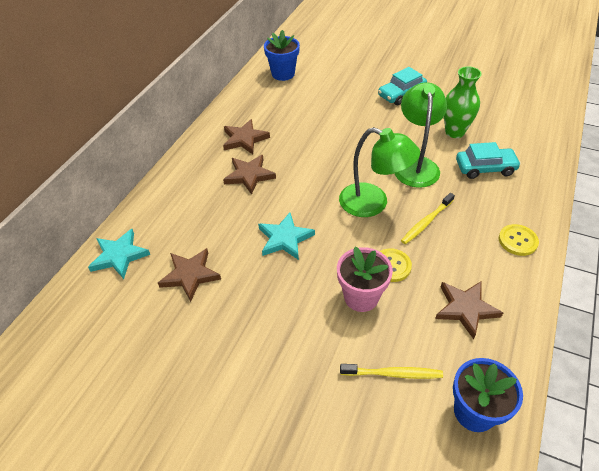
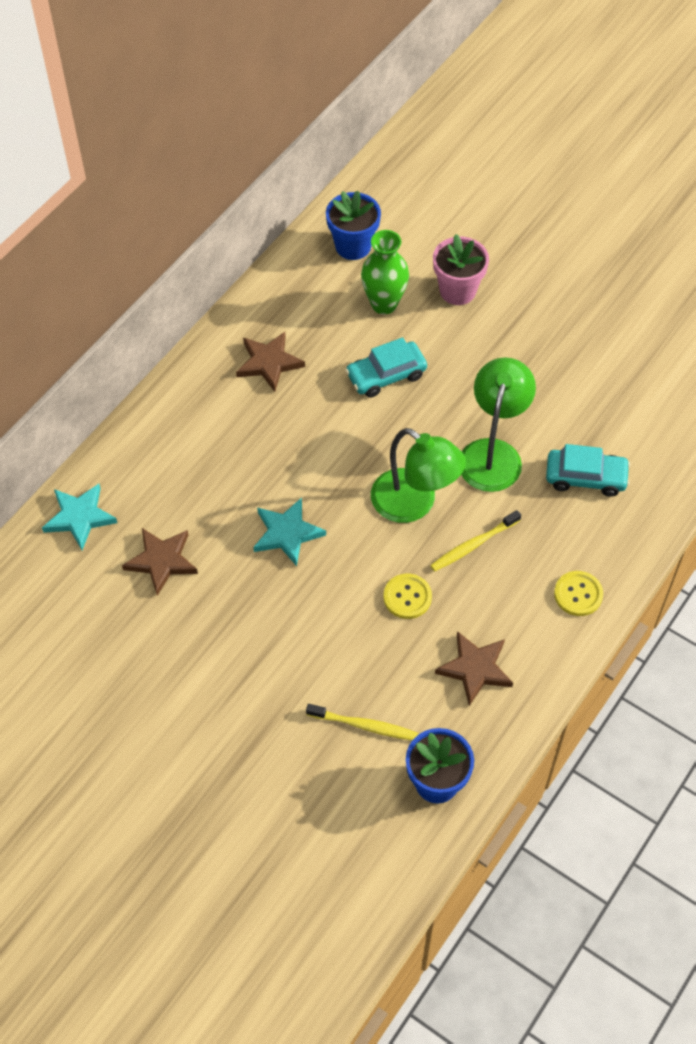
camera: 10 degrees right, 10 degrees up
(249, 175) = (262, 427): brown star -> none
(361, 297) = (358, 630): pink flower pot -> pink flower pot (457, 291)
(401, 94) = (519, 321): turquoise car -> turquoise car (386, 375)
(454, 132) = (569, 408): green vase -> green vase (384, 304)

